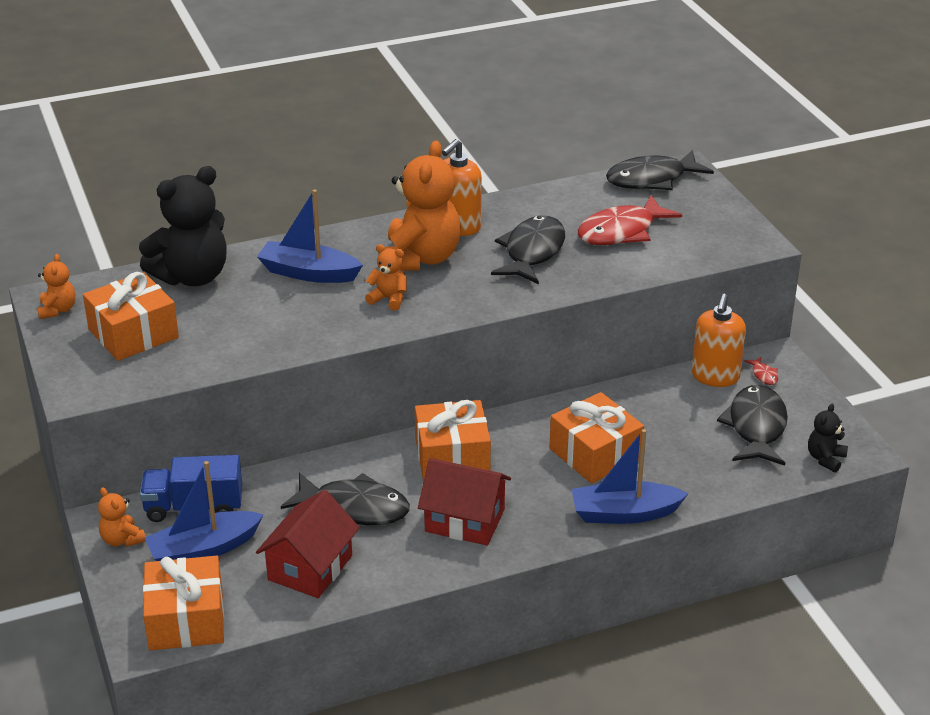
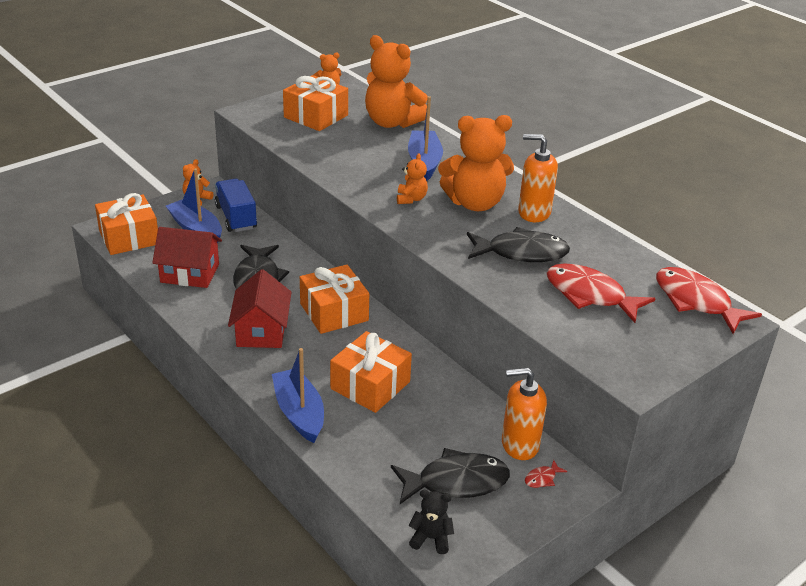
camera: 70 degrees right, 0 degrees up
(192, 276) = (392, 122): black teddy bear -> orange teddy bear
(651, 179) = (696, 301): black fish -> red fish

